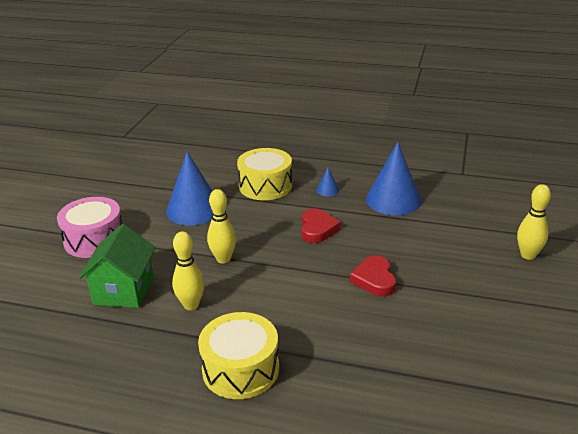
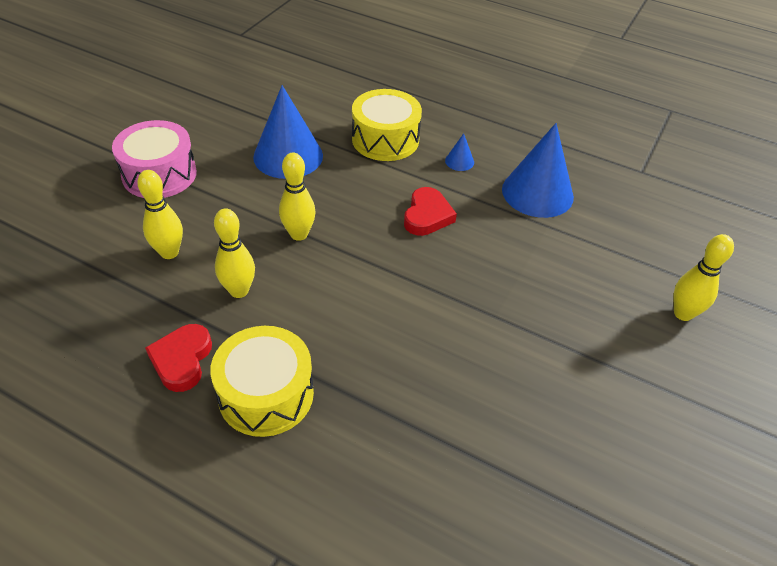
camera: 10 degrees right, 15 degrees up
(124, 290) = (169, 252): green house -> yellow bowling pin
(374, 279) = (471, 305): red heart -> red heart (182, 360)

